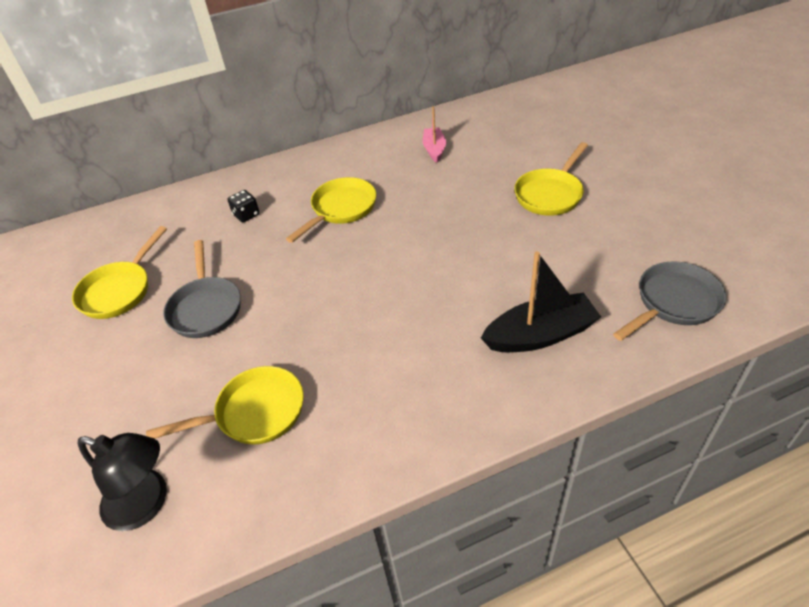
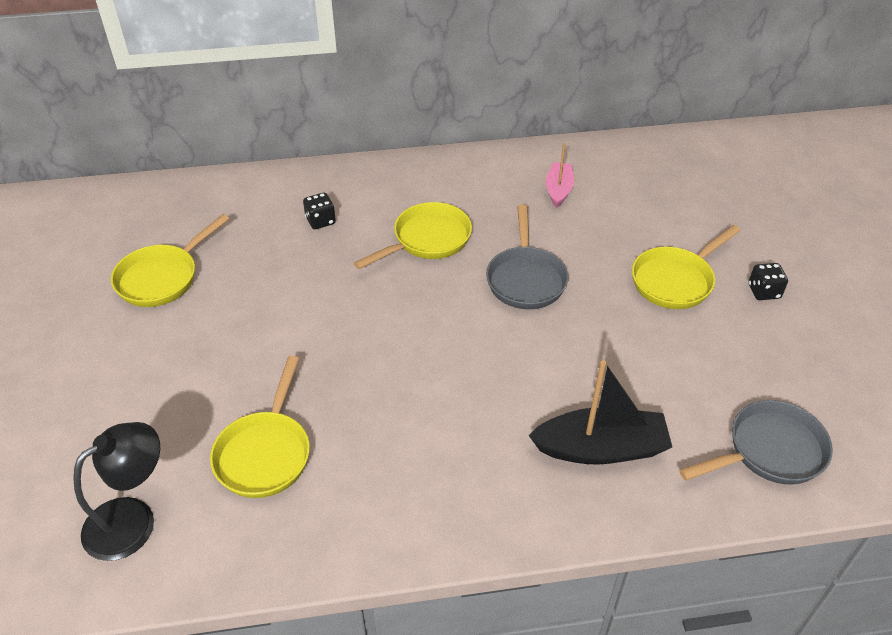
camera: 10 degrees right, 0 degrees up
(147, 503) = (133, 519): black lamp -> black lamp turned 75 degrees counterclockwise
(206, 308) = (247, 321): grey pan -> grey pan (525, 279)
(254, 413) = (265, 453): yellow pan -> yellow pan turned 105 degrees clockwise
(620, 186) = (763, 291): none -> black dice

